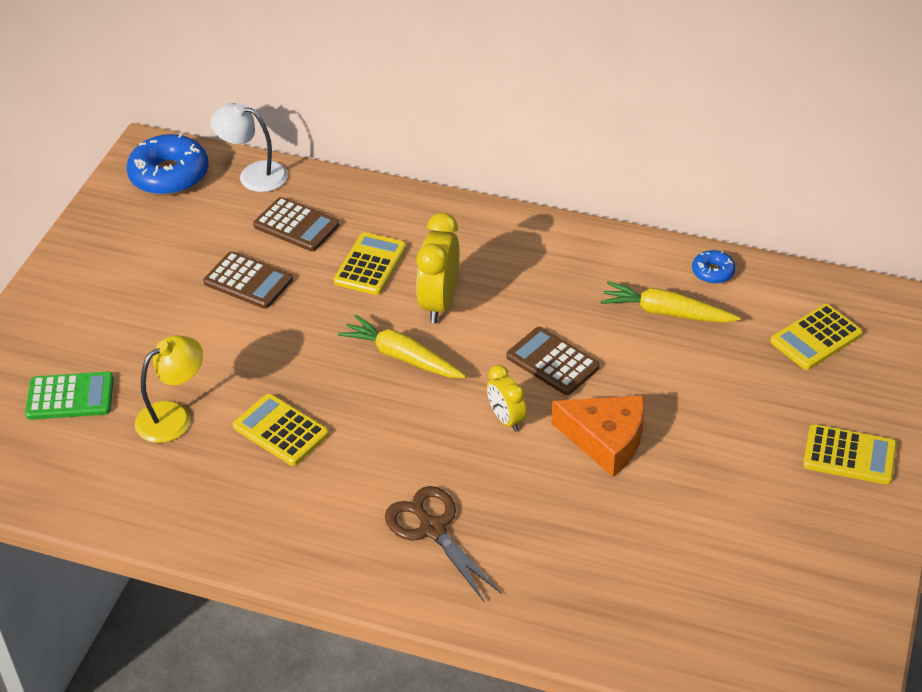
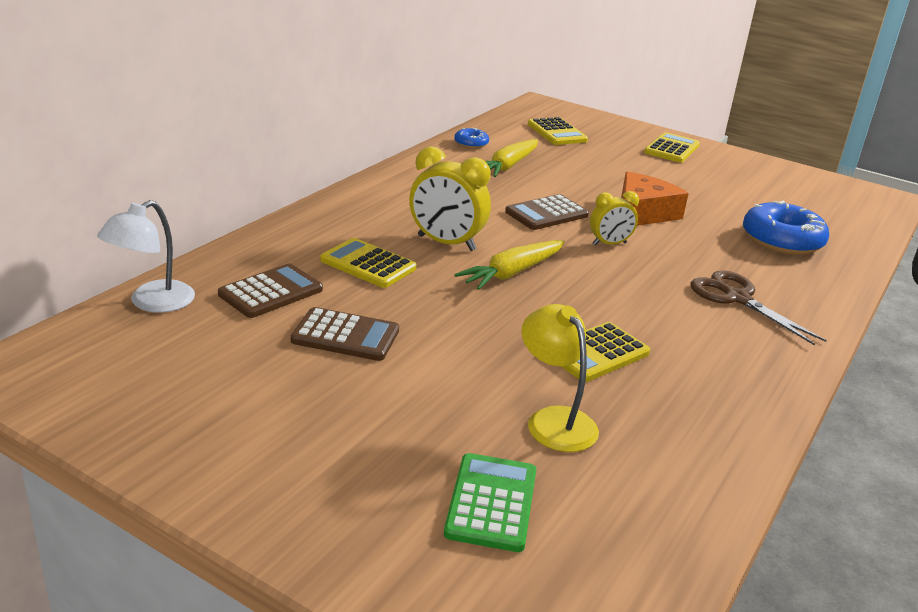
camera: 80 degrees left, 15 degrees down
(169, 175) = (88, 360): blue donut -> blue donut (782, 240)
(248, 281) = (345, 336): brown calculator -> brown calculator turned 60 degrees clockwise
(432, 529) = (737, 298): brown scissors -> brown scissors turned 75 degrees clockwise

